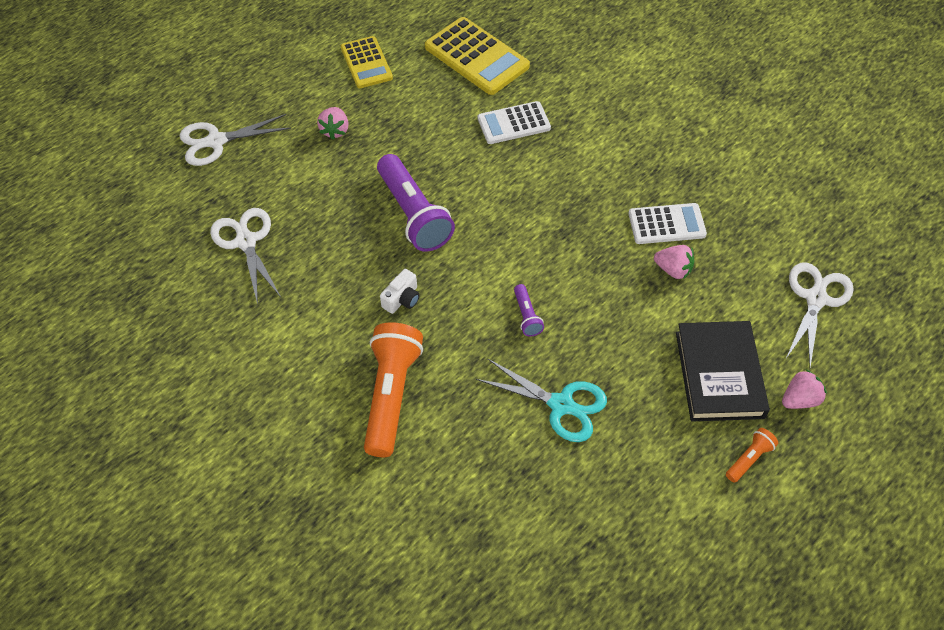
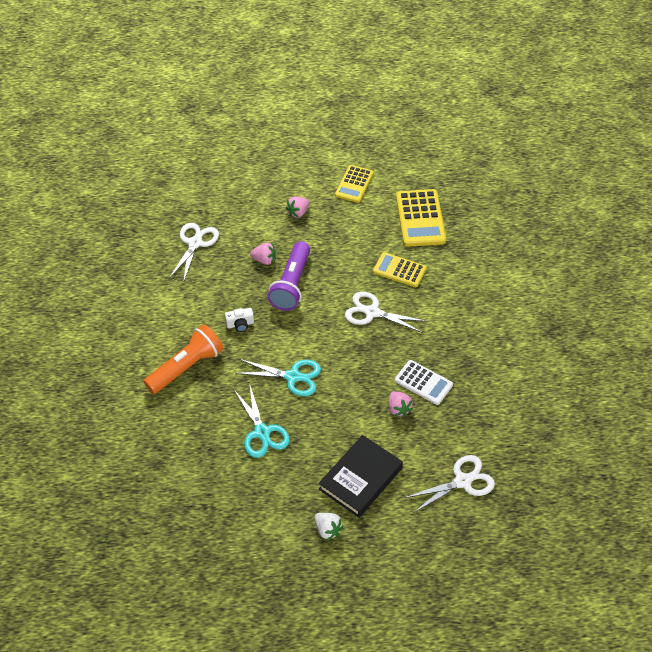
camera: 40 degrees right, 5 degrees down
(216, 141) = (232, 180): white scissors -> white scissors (372, 312)
(513, 123) = (399, 270): white calculator -> yellow calculator
(526, 316) = (293, 377): purple flashlight -> turquoise scissors
(749, 459) = (327, 530): orange flashlight -> white strawberry
(799, 399) = (389, 523): pink strawberry -> pink strawberry (264, 260)

